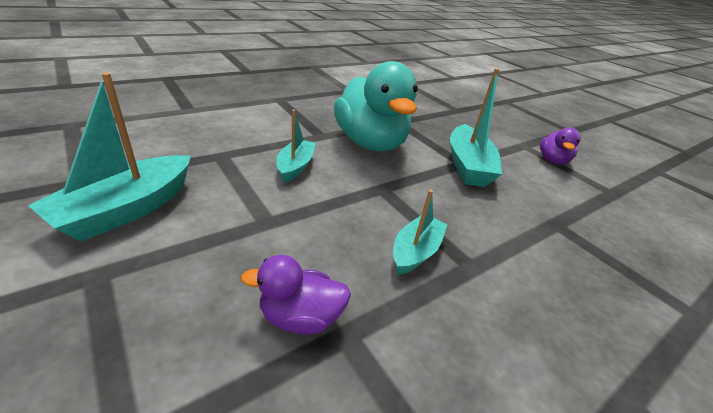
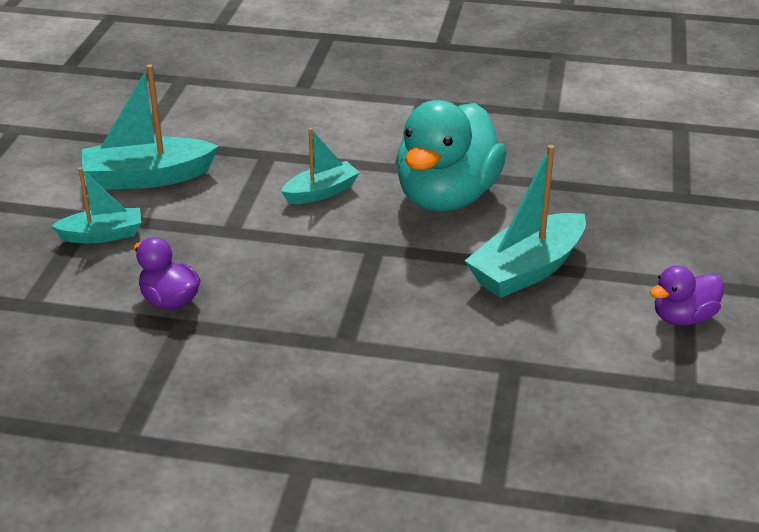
camera: 50 degrees right, 0 degrees up
(415, 251) = (313, 309): turquoise boat -> turquoise boat (102, 235)

